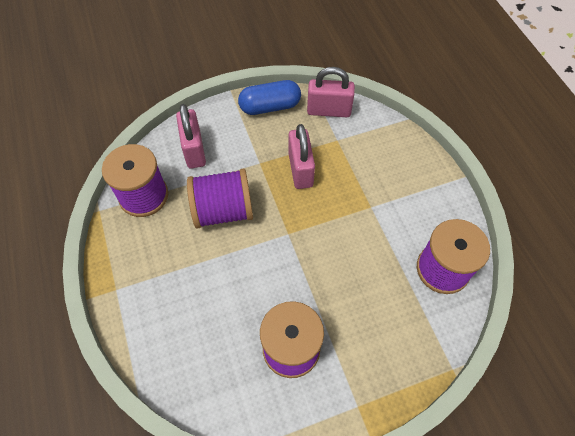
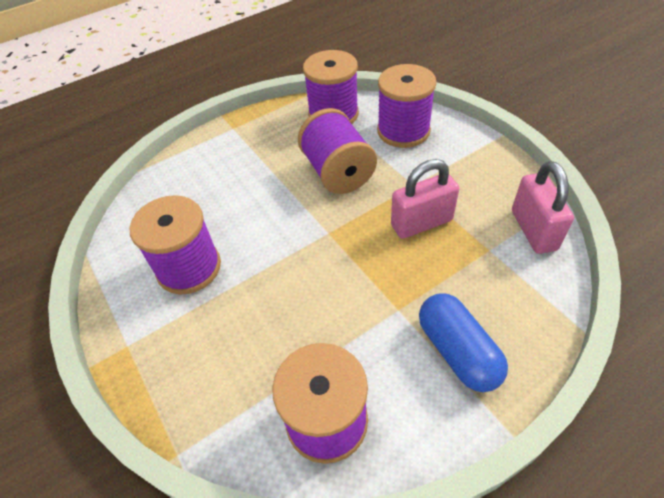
camera: 80 degrees right, 10 degrees down
(194, 150) = (403, 131): pink padlock -> purple spool
(270, 106) = (501, 173): blue capsule -> blue capsule (457, 351)

